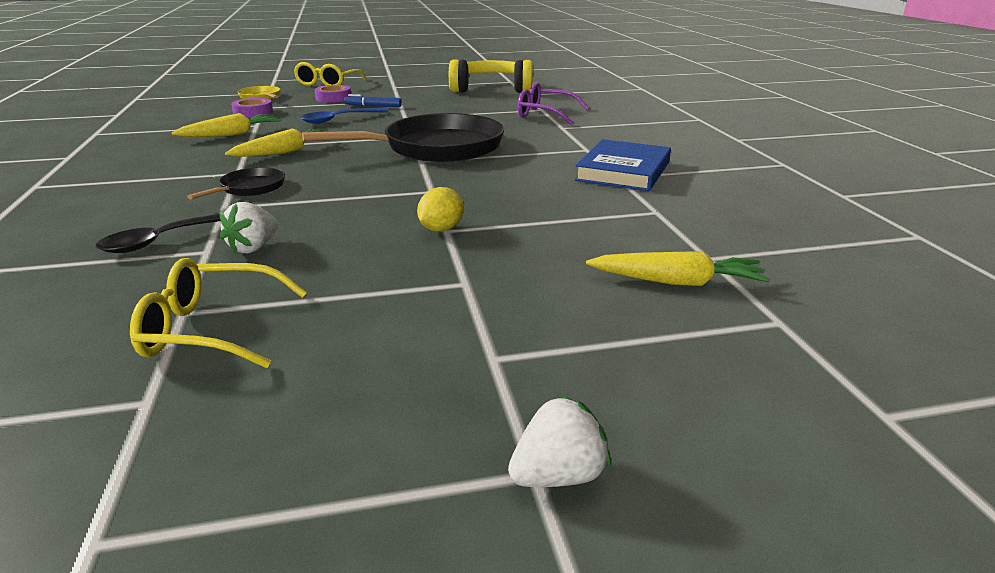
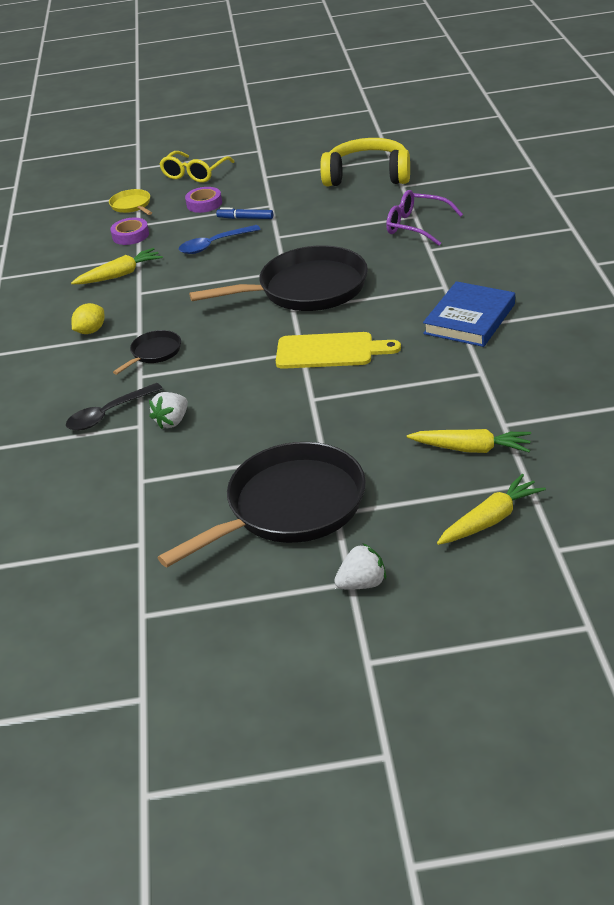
camera: 10 degrees right, 10 degrees up
(211, 329) = (162, 494): yellow glasses -> none
(285, 152) = (173, 301): yellow carrot -> yellow carrot (490, 519)
(416, 349) = (289, 507): none -> black pan
(441, 229) = (308, 398): yellow lemon -> yellow lemon (91, 331)
(466, 191) = (330, 351): none -> yellow cutting board

